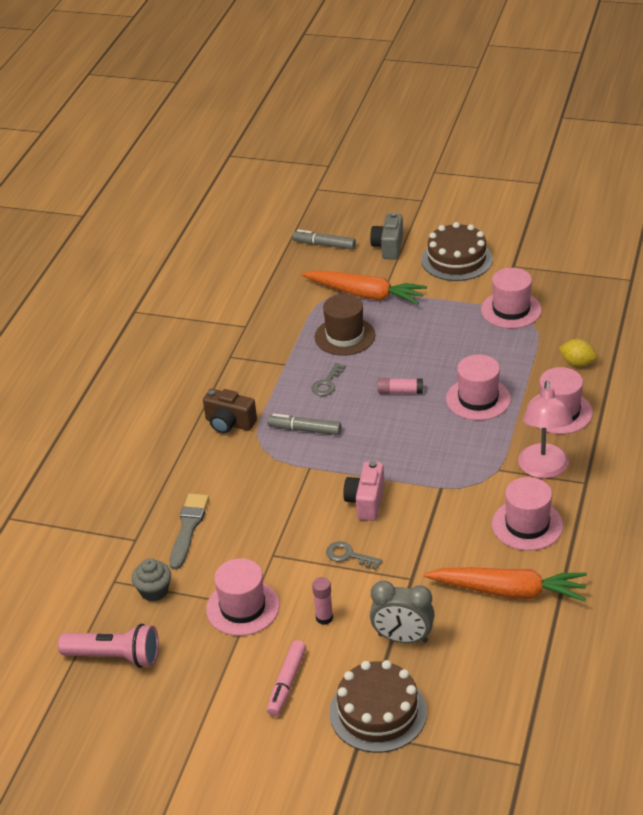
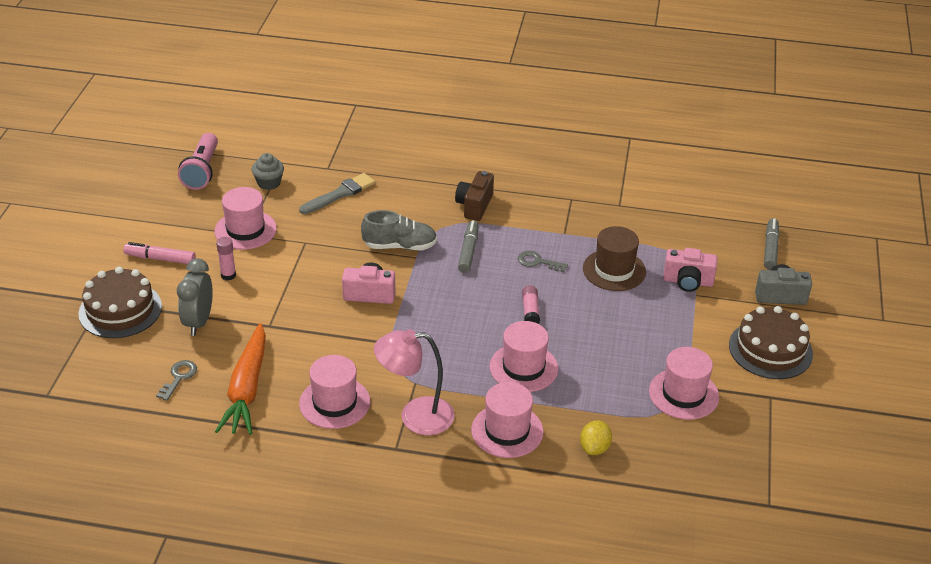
camera: 80 degrees right, 0 degrees up
(188, 528) = (340, 194): grey brush -> grey brush turned 45 degrees counterclockwise
(289, 479) = (400, 246): none -> grey shoe
(348, 555) = (301, 286): grey key -> grey key (179, 377)
(365, 294) = (688, 282): orange carrot -> pink camera

